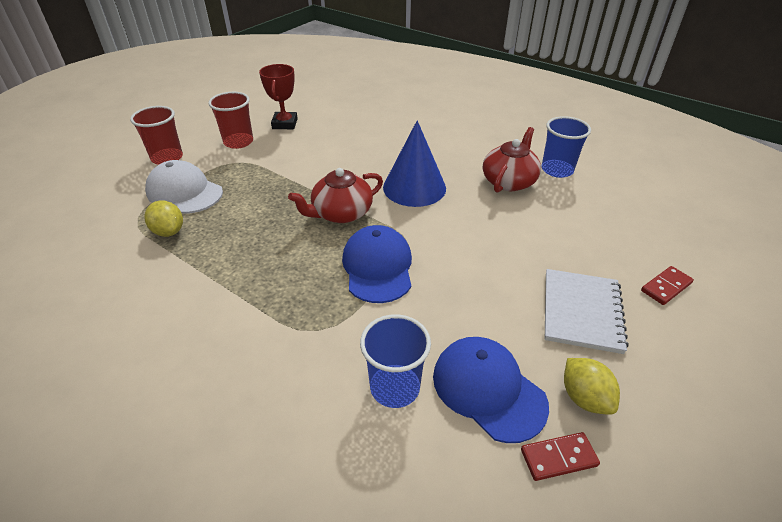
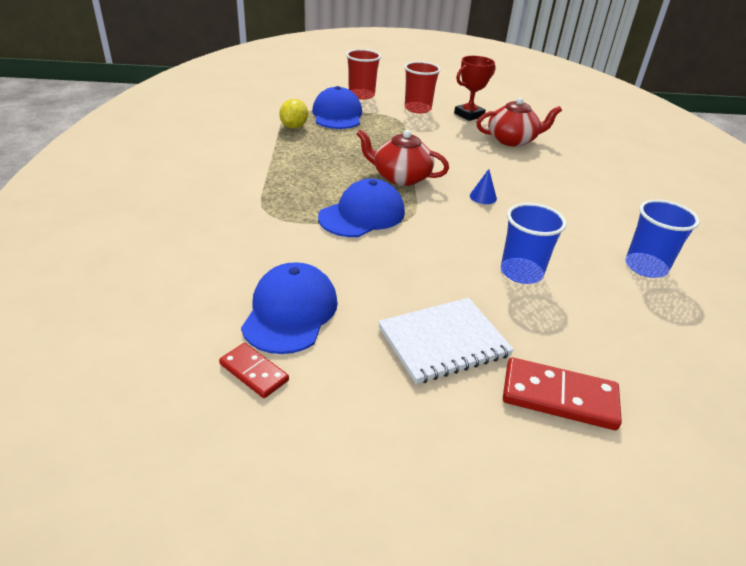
camera: 50 degrees right, 5 degrees down
(184, 192) = (337, 115): white cap -> blue cap
(395, 387) = (249, 266): blue cup -> blue cup (521, 272)
(414, 187) = (483, 197): blue cone -> blue cone, size x0.40
(509, 181) = (575, 243): red teapot -> red teapot (512, 140)
(584, 398) = (334, 371): yellow lemon -> none
(666, 287) = (559, 397): red domino -> red domino, size x1.62

